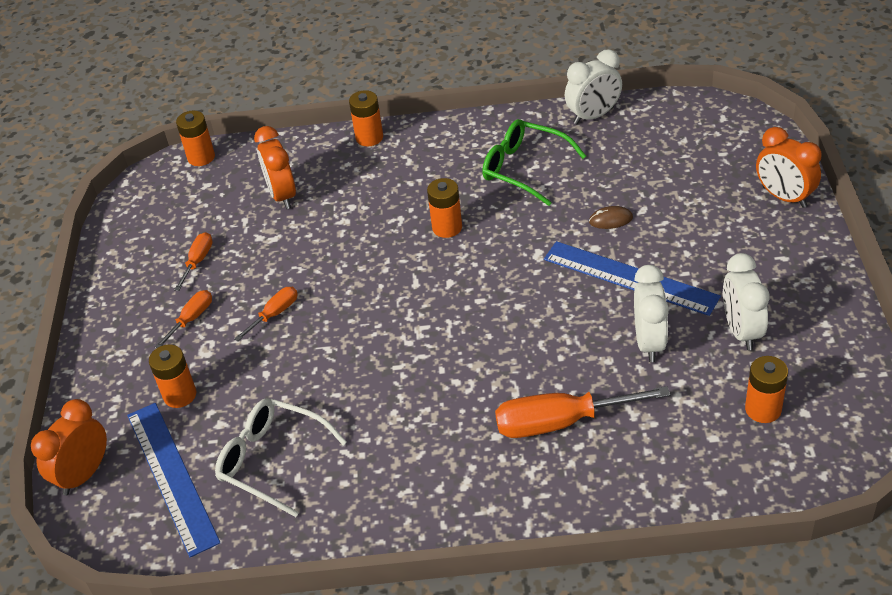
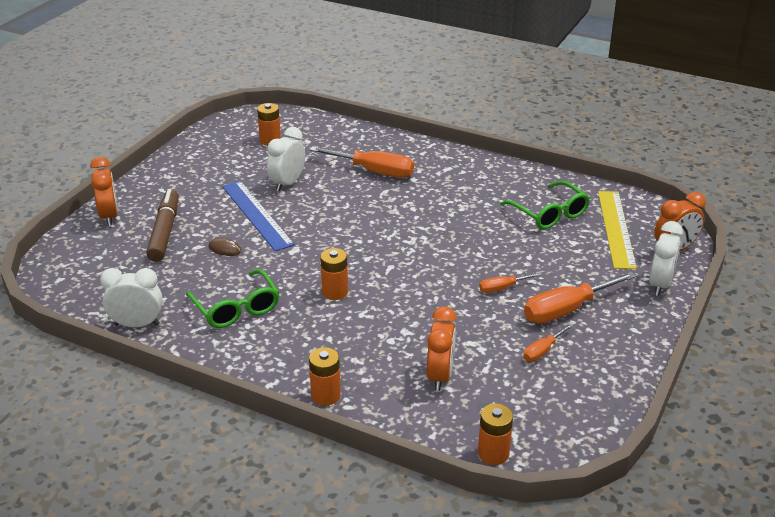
camera: 155 degrees left, 10 degrees down
(172, 476) = (616, 228): blue ruler -> yellow ruler
(180, 395) = (594, 267): orange battery -> none
(191, 319) = (566, 310): orange screwdriver -> orange screwdriver, size x1.92
(272, 460) = (549, 214): white glasses -> green glasses
(699, 208) = (165, 232): none -> brown marker
(741, 331) = (234, 169): white clock -> white clock (660, 284)

